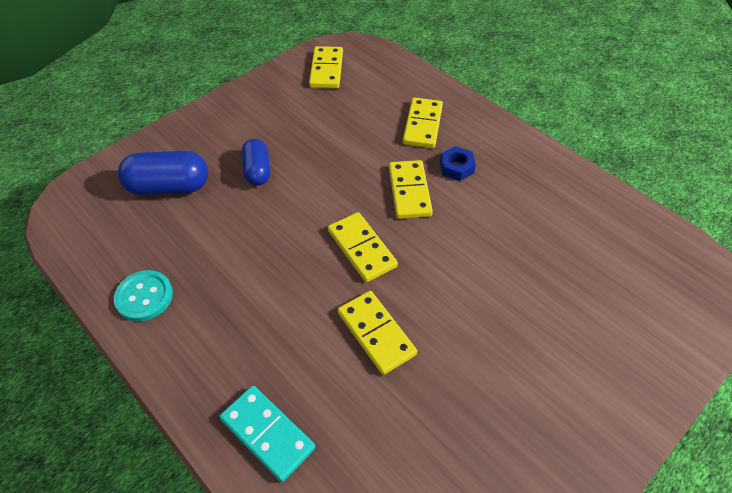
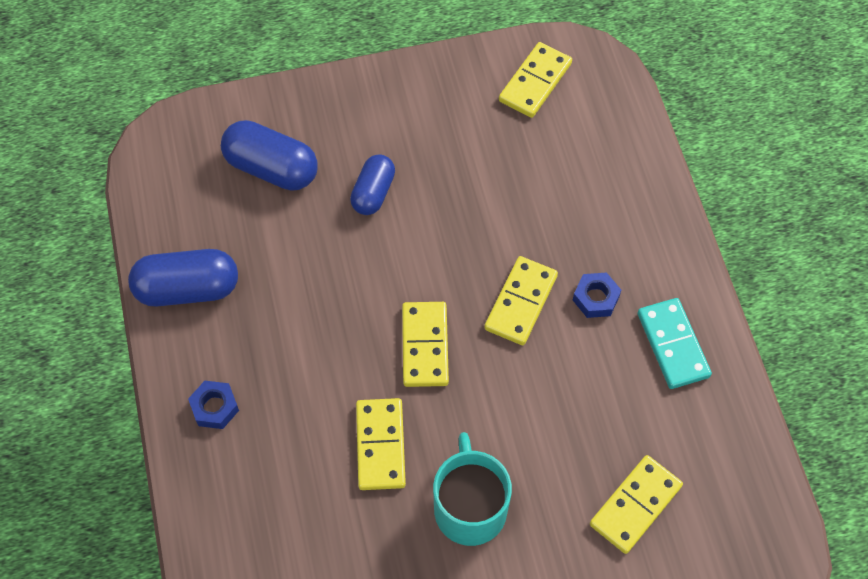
camera: 30 degrees right, 10 degrees up
(144, 297) = (187, 289): turquoise button -> blue capsule
(219, 375) = (214, 407): none -> blue nut
(267, 433) = (227, 486): turquoise domino -> turquoise domino (673, 345)
(423, 125) = (597, 221): yellow domino -> yellow domino (635, 505)
(475, 342) = (470, 507): none -> turquoise mug

